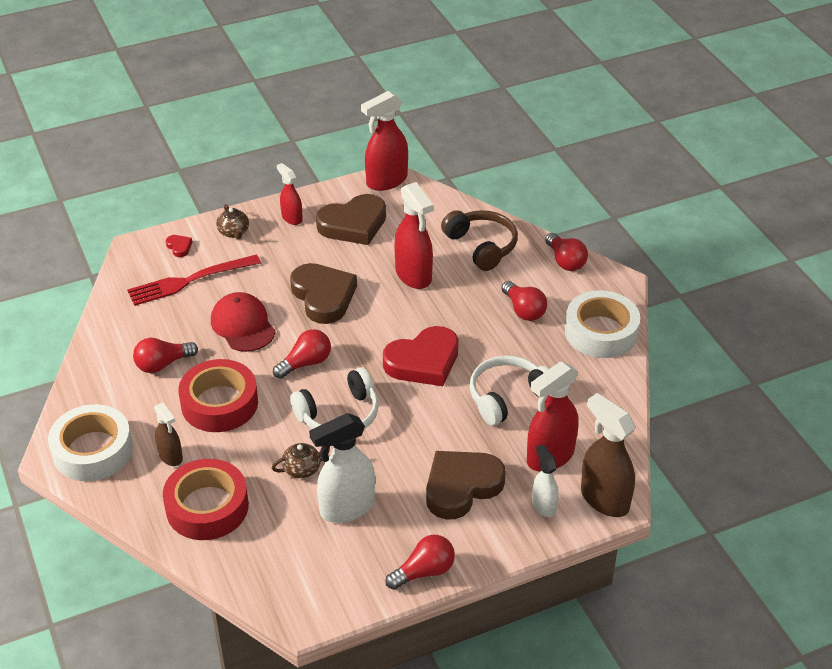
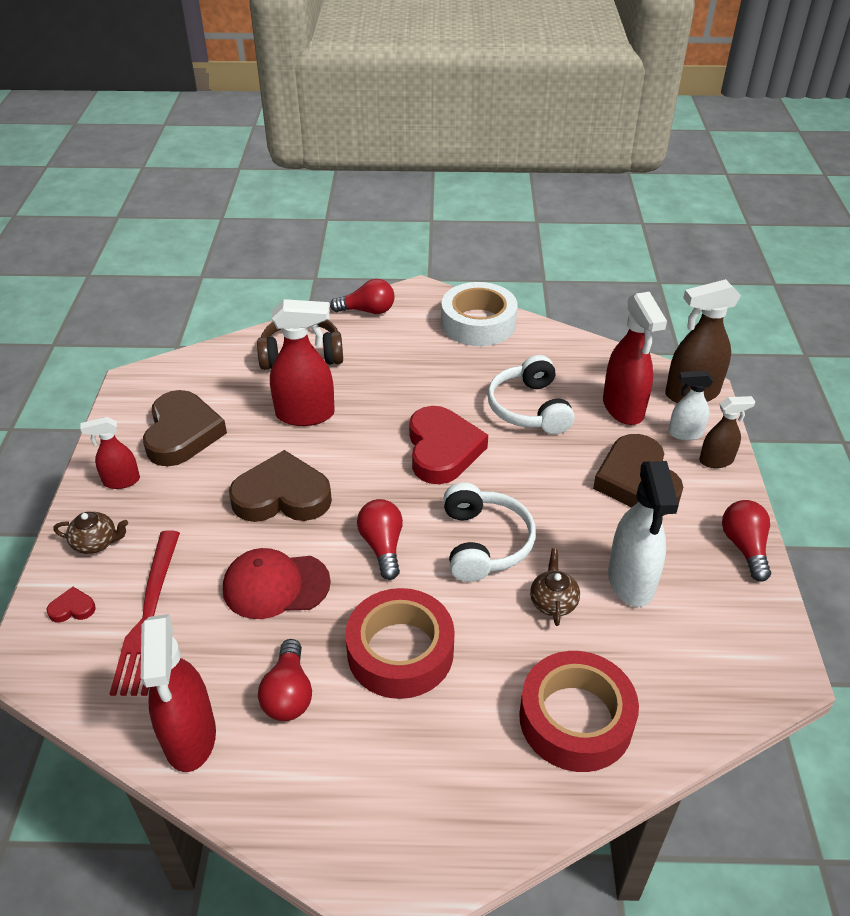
camera: 65 degrees left, 0 degrees up
(92, 450) = (407, 832): white tape -> none
(171, 456) = (468, 734): brown spray bottle -> brown spray bottle (716, 460)
(386, 181) = (135, 385): red spray bottle -> red spray bottle (190, 738)
(524, 310) = (415, 358): red light bulb -> none

